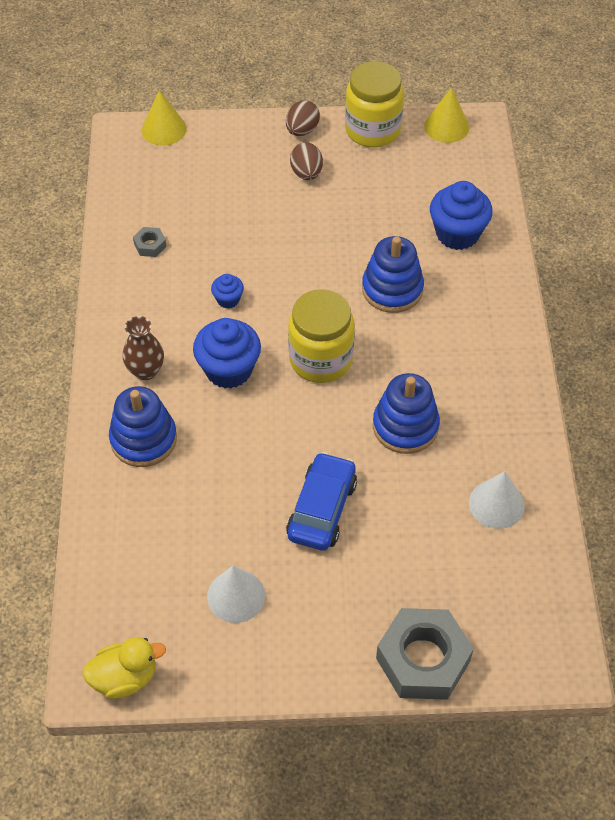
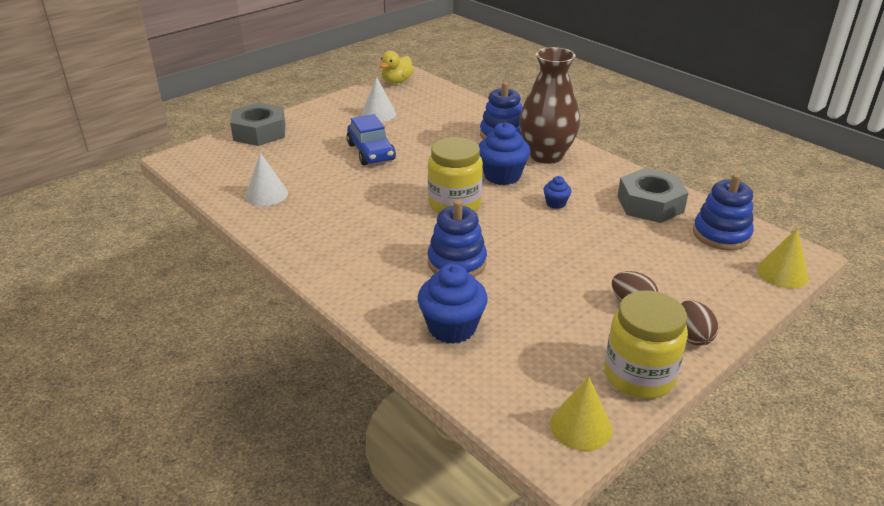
camera: 140 degrees right, 20 degrees down
(146, 371) = (546, 155): brown vase -> brown vase, size x1.94
(150, 245) = (650, 204): grey nut -> grey nut, size x2.30
(405, 426) = (361, 200): blue stacking toy -> blue stacking toy (721, 234)

